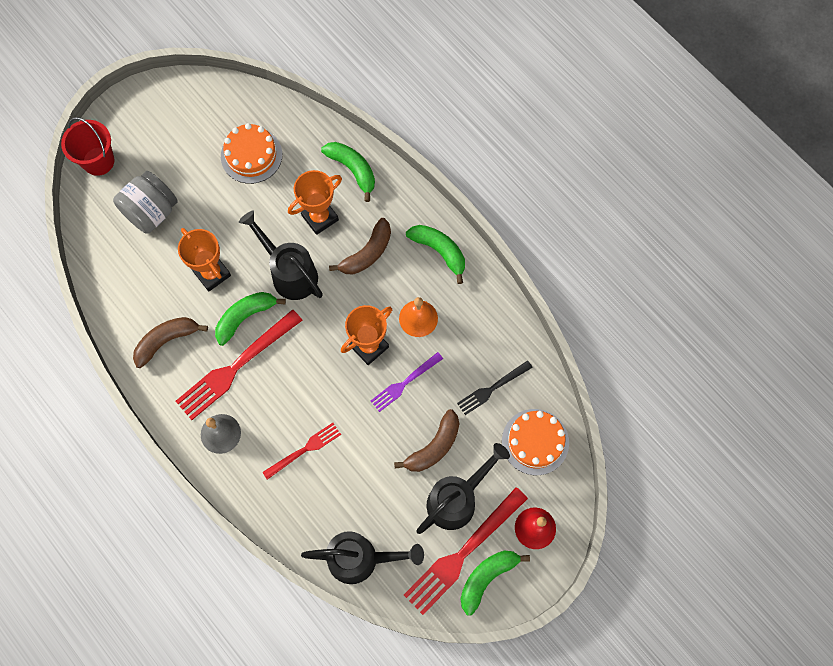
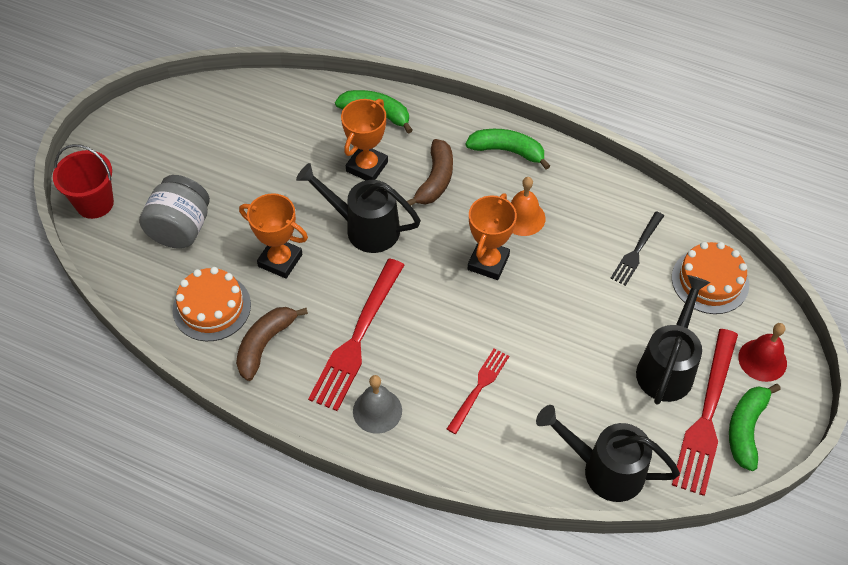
camera: 25 degrees left, 15 degrees down
(245, 317) = (340, 287): green banana -> none
(251, 155) = (262, 138): orange cake -> orange cake (212, 307)
(360, 559) = (604, 469): black watering can -> black watering can turned 135 degrees counterclockwise
(404, 383) = (545, 282): purple fork -> none
(434, 447) = (613, 328): brown banana -> none

